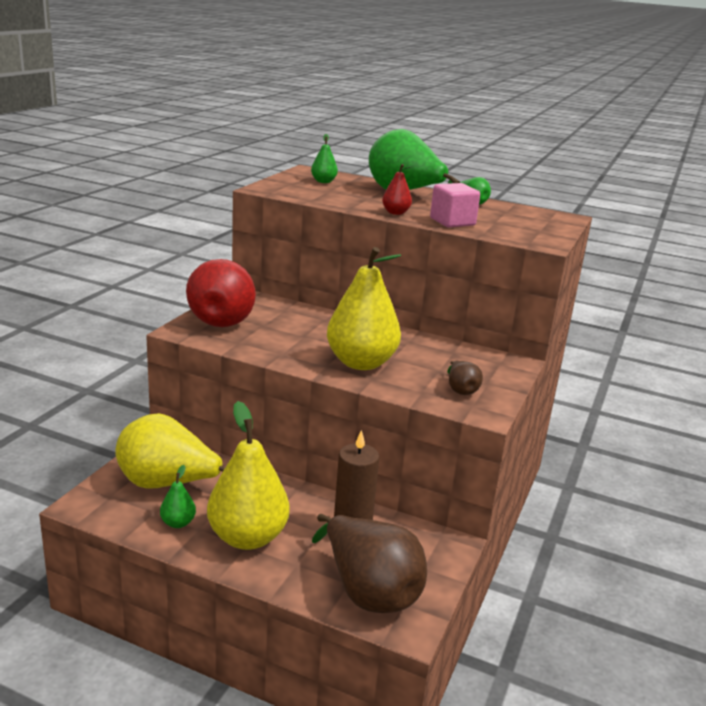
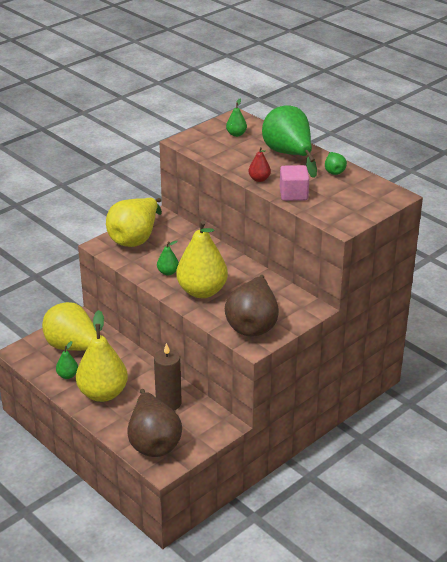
camera: 25 degrees right, 10 degrees up
(224, 319) = (135, 238): red pear -> yellow pear
(298, 348) = (168, 272): none -> green pear
(461, 390) = (253, 324): brown pear -> brown pear, size x2.26

